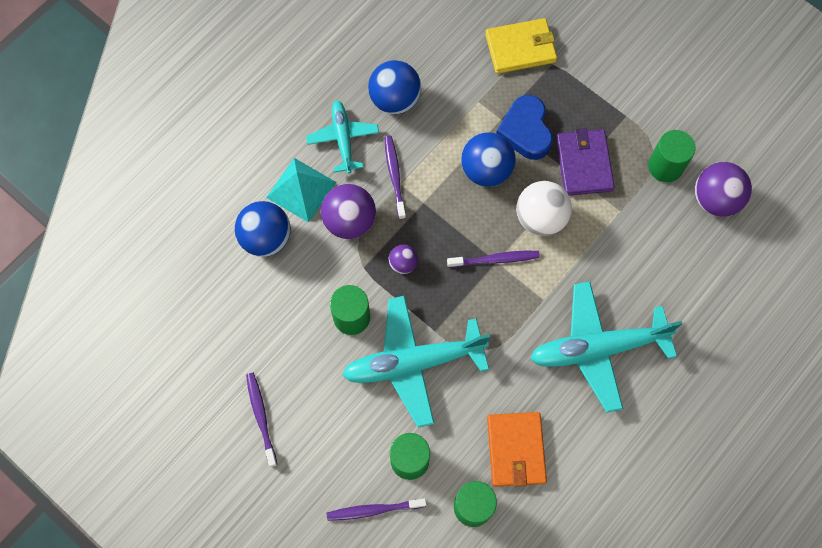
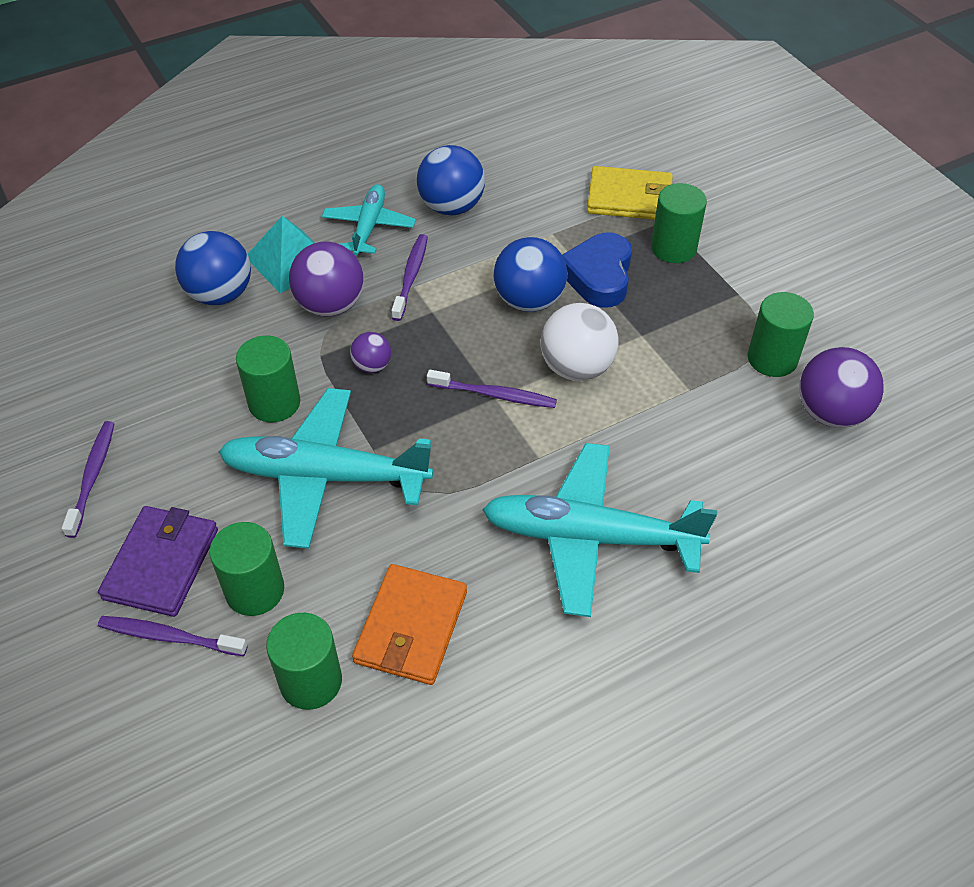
camera: 20 degrees right, 20 degrees down
(568, 87) = (673, 248): none -> green cylinder
(583, 164) = (660, 327): purple wallet -> purple wallet (161, 563)

